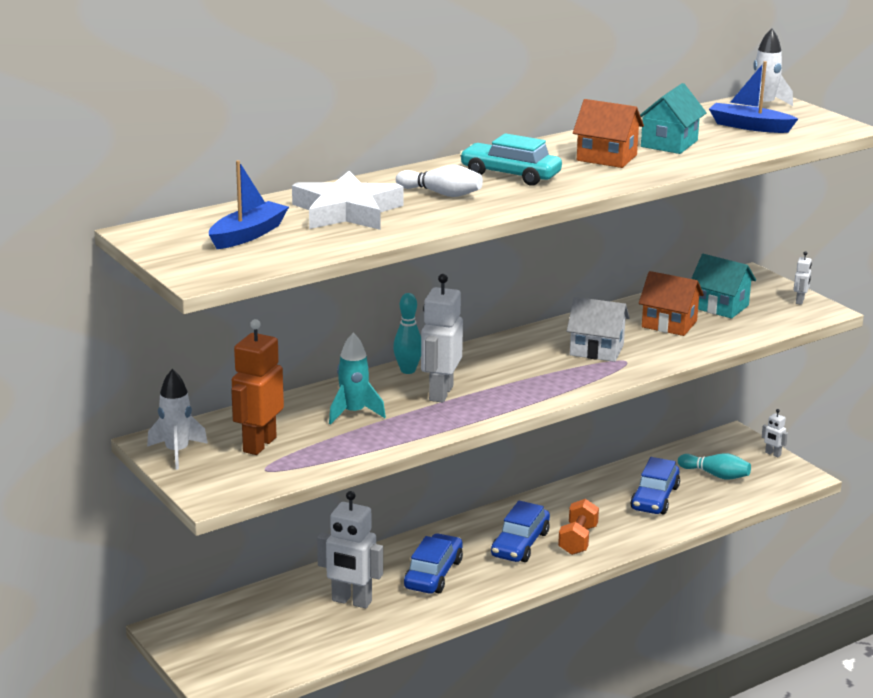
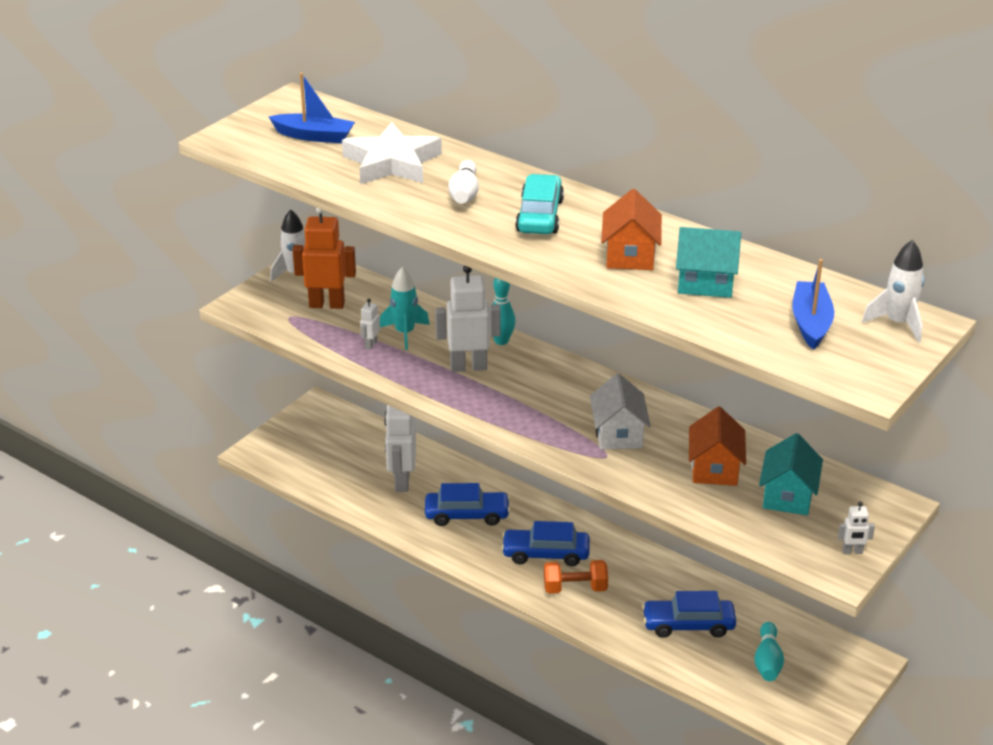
camera: 70 degrees right, 10 degrees up
(772, 454) = (848, 699): white robot -> white robot (370, 344)

